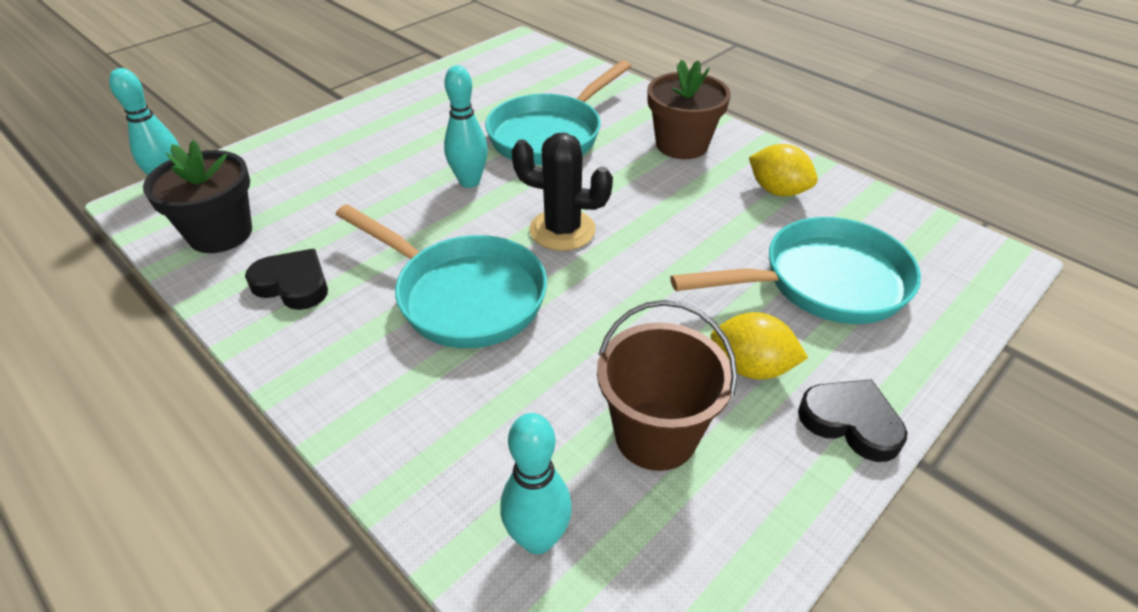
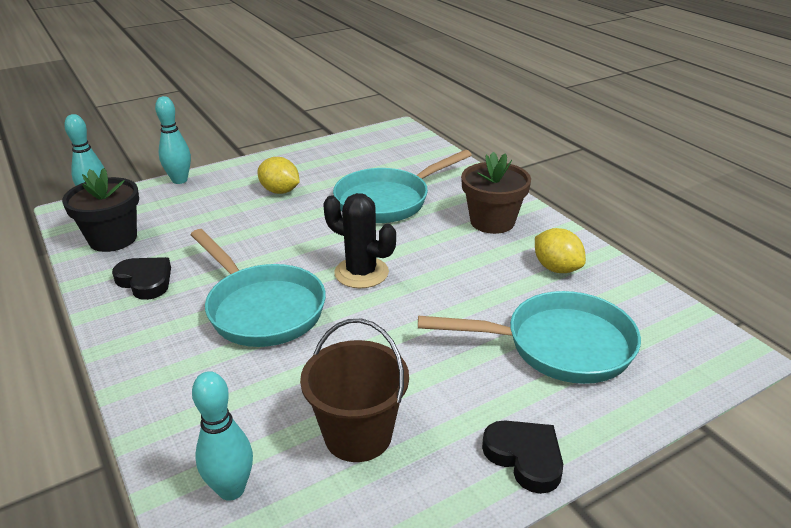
camera: 15 degrees right, 10 degrees down
(469, 181) = (308, 227): turquoise bowling pin -> turquoise bowling pin (180, 180)
(751, 367) = (462, 400): yellow lemon -> yellow lemon (280, 191)

